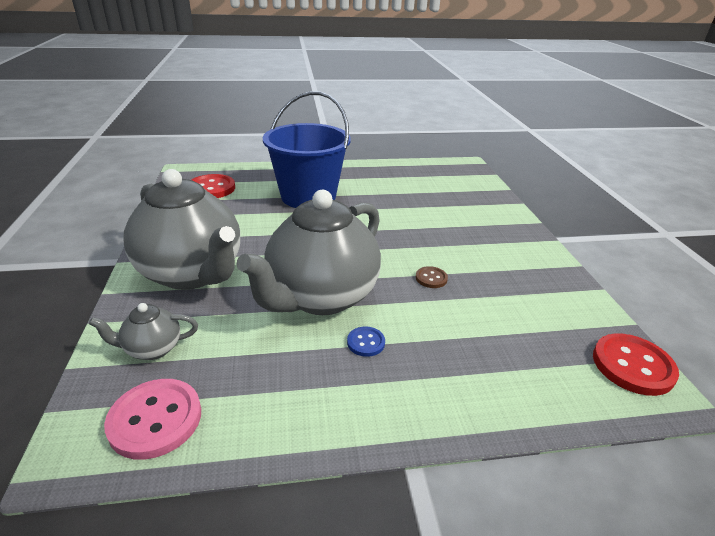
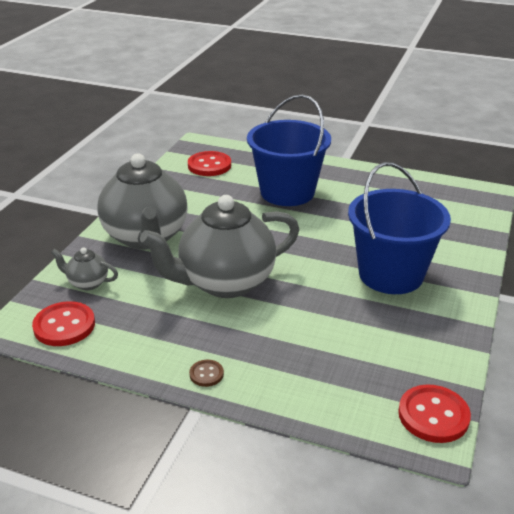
camera: 30 degrees right, 0 degrees up
(155, 419) = (64, 326): pink button -> red button
(366, 342) = (230, 325): blue button -> none
(431, 278) = (329, 295): brown button -> brown button (206, 374)
(463, 244) = (391, 274): none -> blue bucket

